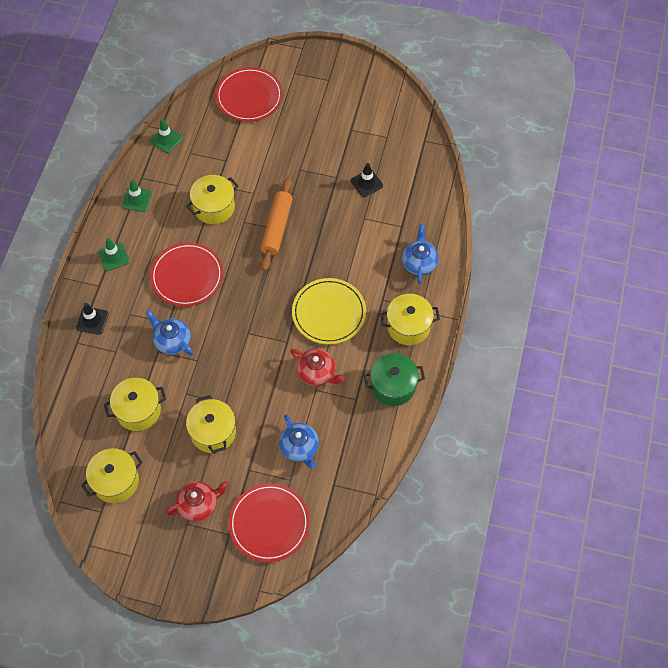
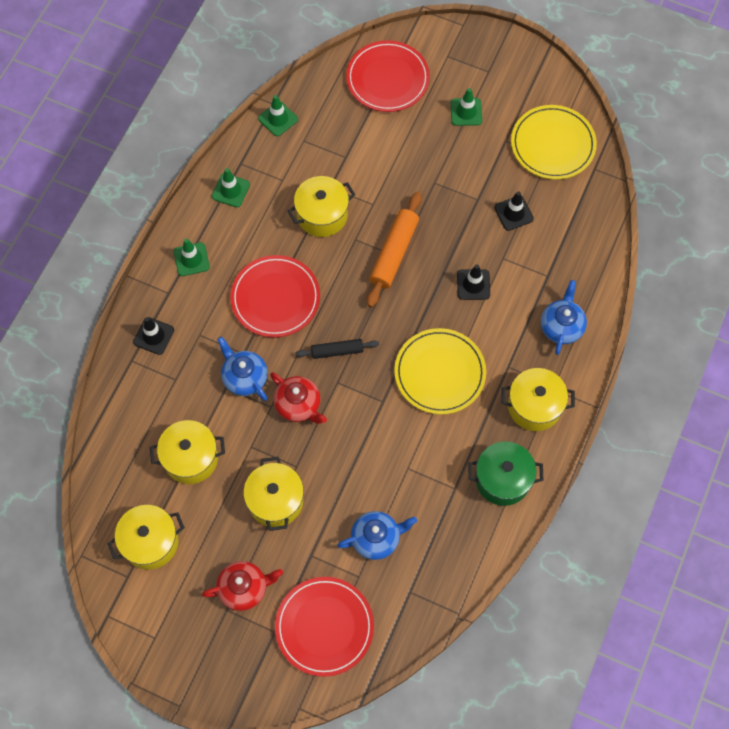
camera: 10 degrees right, 5 degrees up
(244, 309) = (337, 351): none -> black rolling pin
(300, 448) = (376, 538): blue teapot -> blue teapot turned 90 degrees counterclockwise
(316, 113) = (466, 112): none -> green traffic cone
(317, 373) = (413, 447): red teapot -> red teapot (299, 405)
(344, 242) = (473, 284): none -> black traffic cone
(388, 127) = (553, 144): none -> yellow plate

